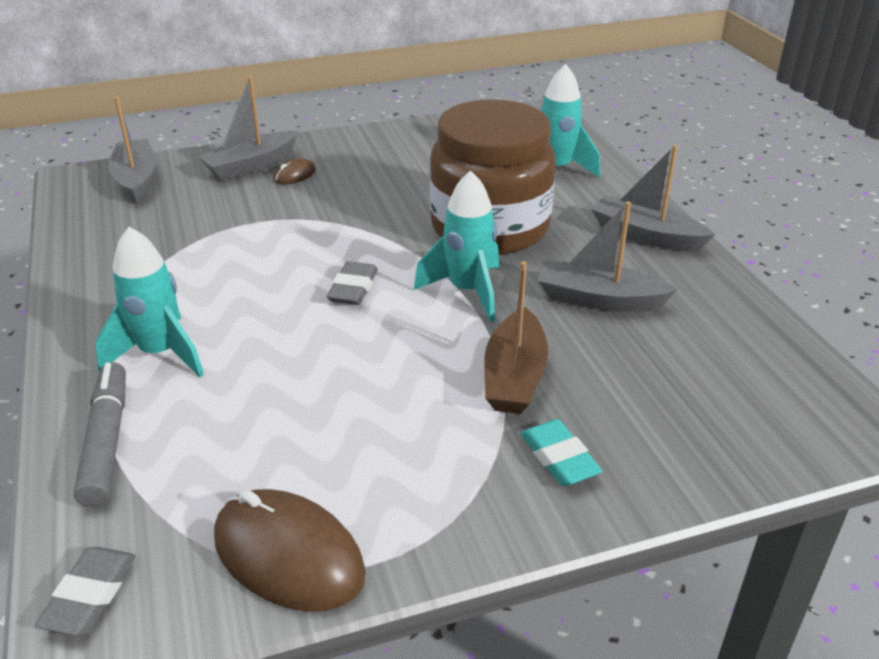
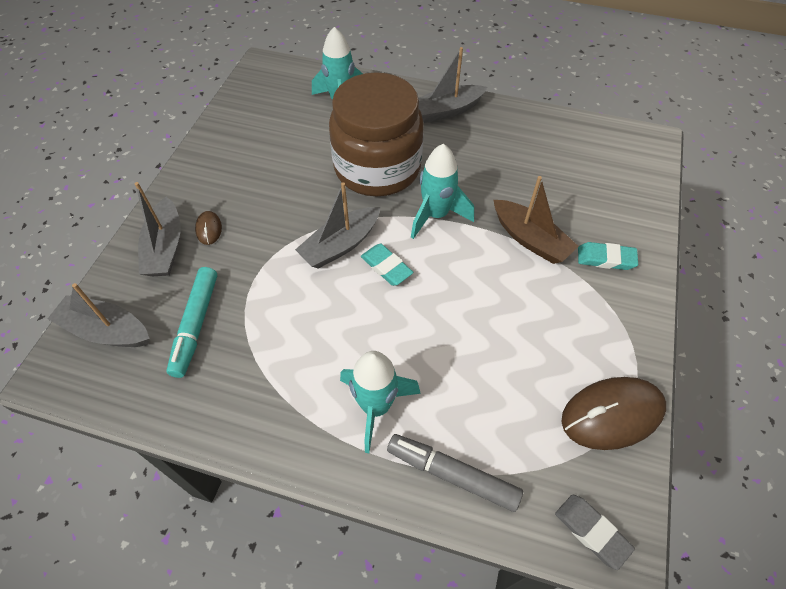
camera: 55 degrees left, 20 degrees up
(177, 215) = (196, 325): none -> turquoise marker
(353, 288) = (386, 267): grey eraser -> turquoise eraser
(599, 299) = (489, 166): grey boat -> grey boat (340, 245)

